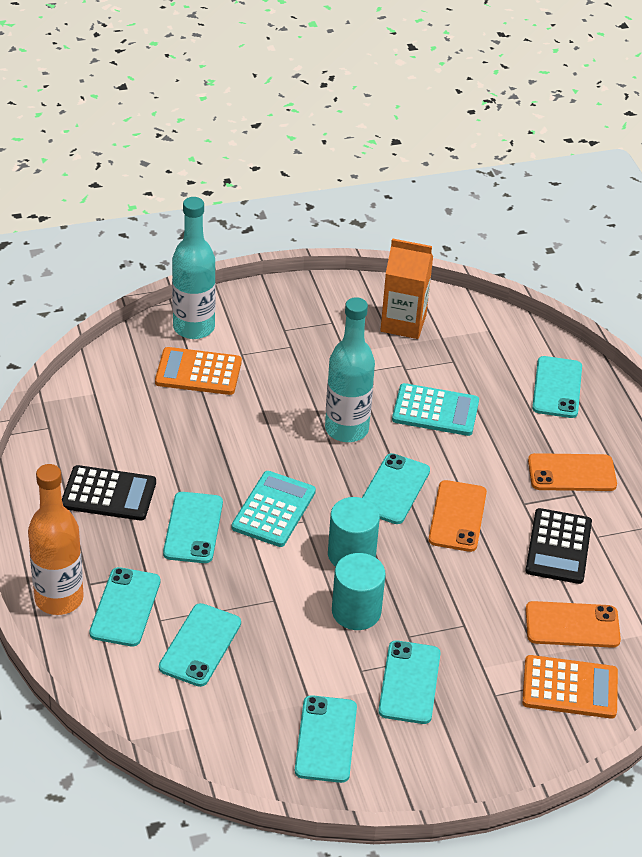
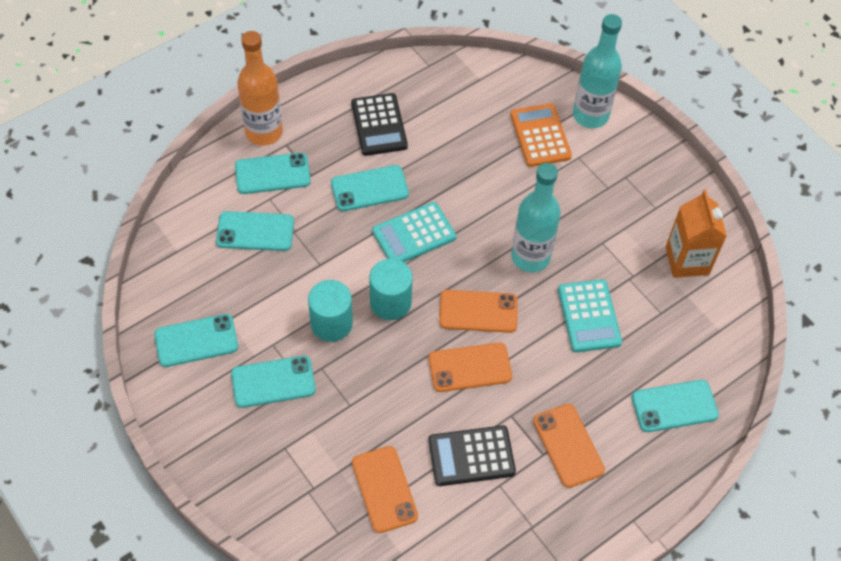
camera: 70 degrees right, 15 degrees up
(273, 510) = (414, 234): turquoise calculator -> turquoise calculator turned 150 degrees clockwise
(394, 489) = (478, 312): turquoise phone -> orange phone
(569, 688) = (314, 504): orange calculator -> none

